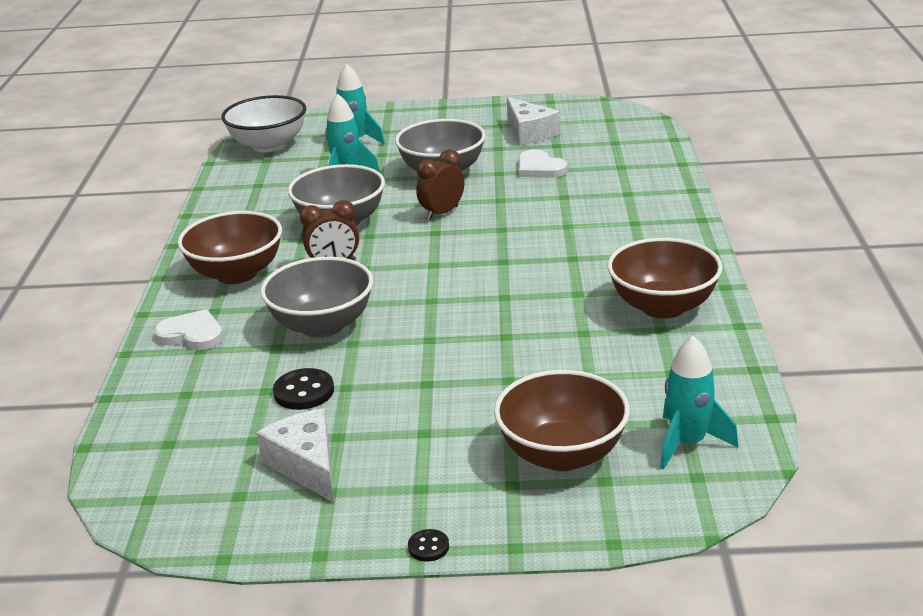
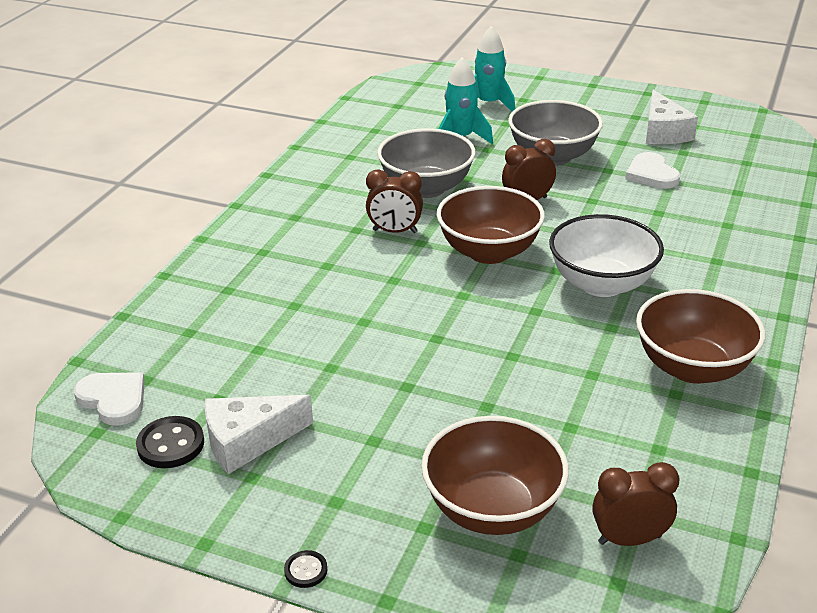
camera: 20 degrees right, 5 degrees up
(192, 334) = (229, 271): white heart -> white heart (113, 399)
(236, 273) = (303, 218): brown bowl -> brown bowl (489, 252)
(269, 145) = (408, 90): white bowl -> white bowl (601, 284)
(304, 391) = (291, 361): black button -> black button (171, 444)
(306, 465) = (248, 441): white cheese -> white cheese turned 105 degrees counterclockwise
(322, 325) = (347, 294): grey bowl -> none
(688, 443) = (629, 539): turquoise rocket -> brown clock

